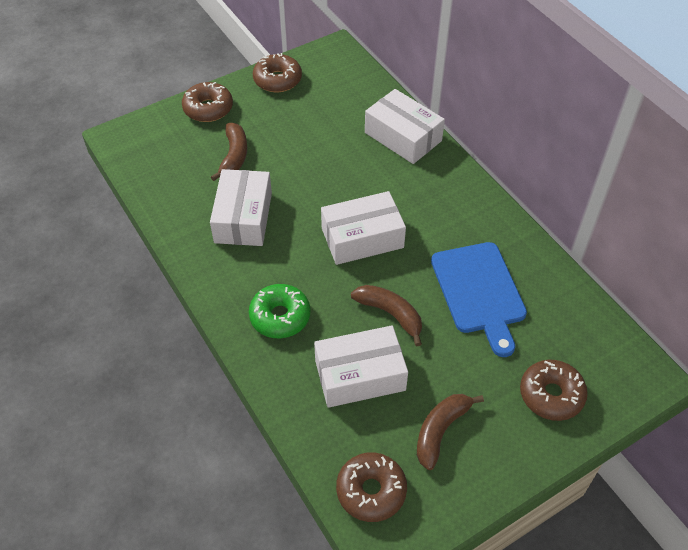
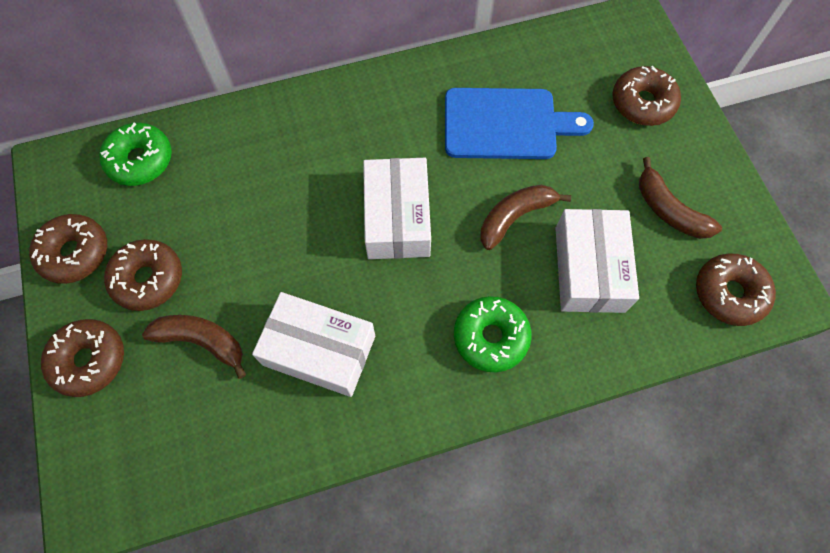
camera: 75 degrees left, 15 degrees up
(270, 118) = (148, 279): none -> brown donut
(356, 88) = (140, 160): none -> green donut
(403, 137) = (250, 132): white box -> none

